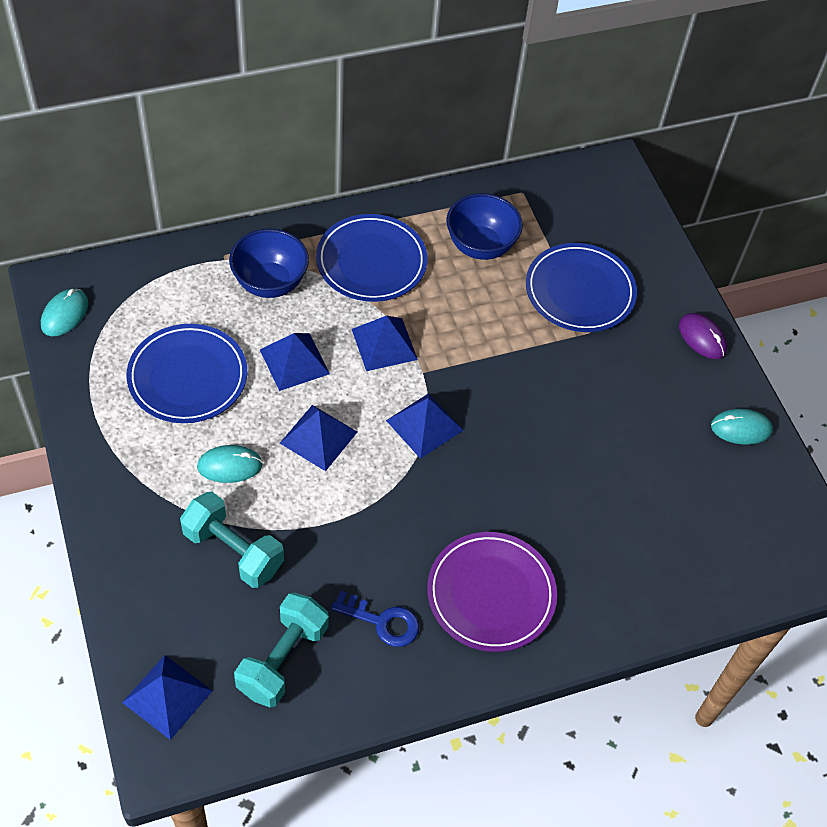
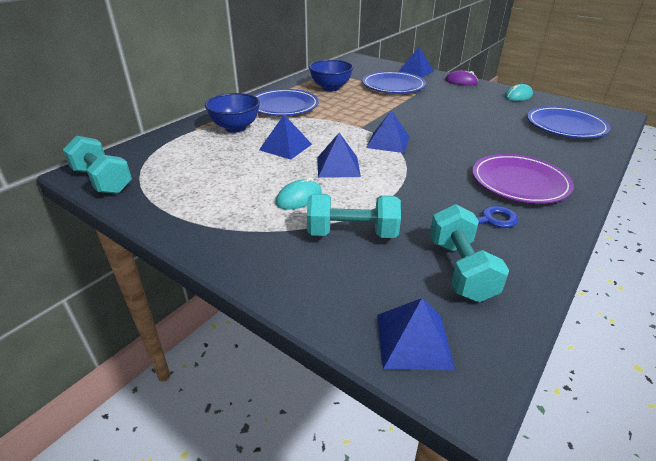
camera: 30 degrees left, 20 degrees down
(65, 314) = (103, 181): turquoise mouse -> turquoise dumbbell
(188, 377) = (224, 174): blue plate -> blue plate (565, 126)
(384, 344) = (327, 126): blue pyramid -> blue pyramid (415, 71)

